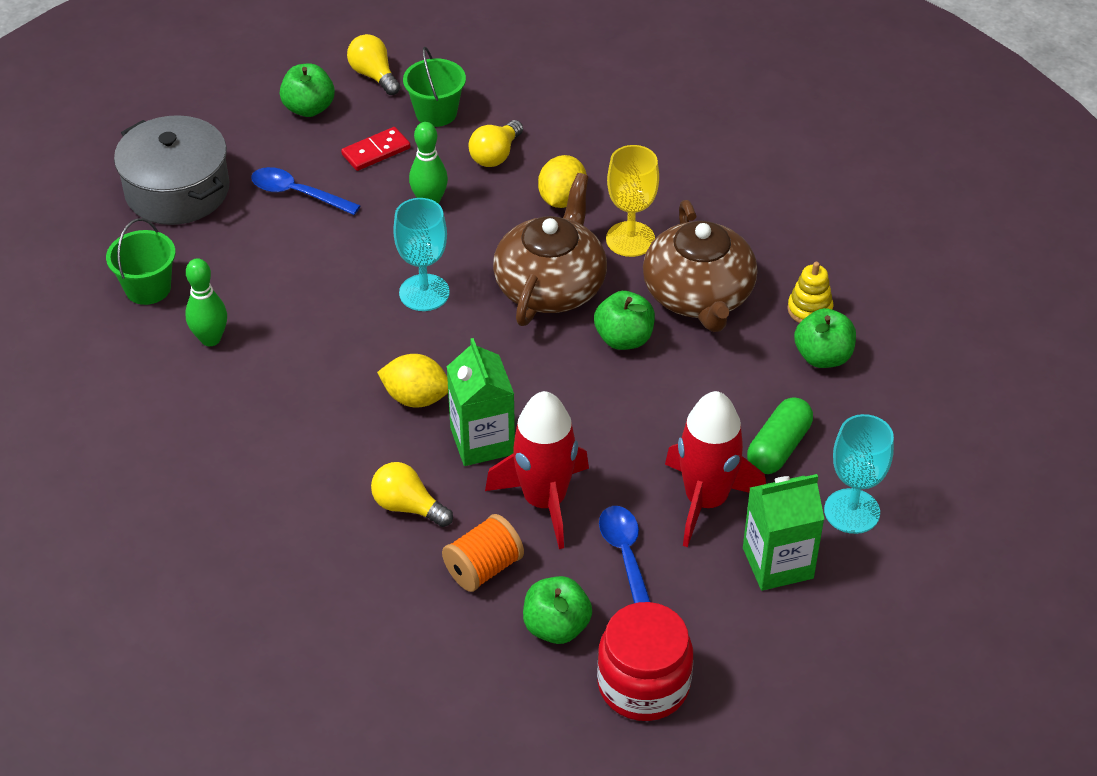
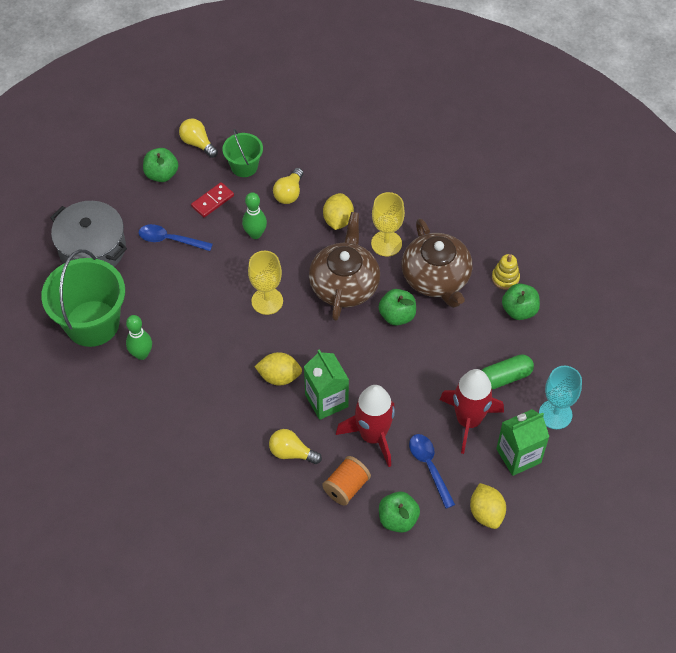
camera: 10 degrees left, 10 degrees up
(148, 288) = (92, 323): green bucket -> green bucket, size x1.87
(424, 293) = (267, 301): turquoise goblet -> yellow goblet
(643, 684) = (456, 548): red jar -> none
(705, 639) = (486, 513): none -> yellow lemon
(778, 448) = (504, 377): green capsule -> green capsule turned 45 degrees clockwise

